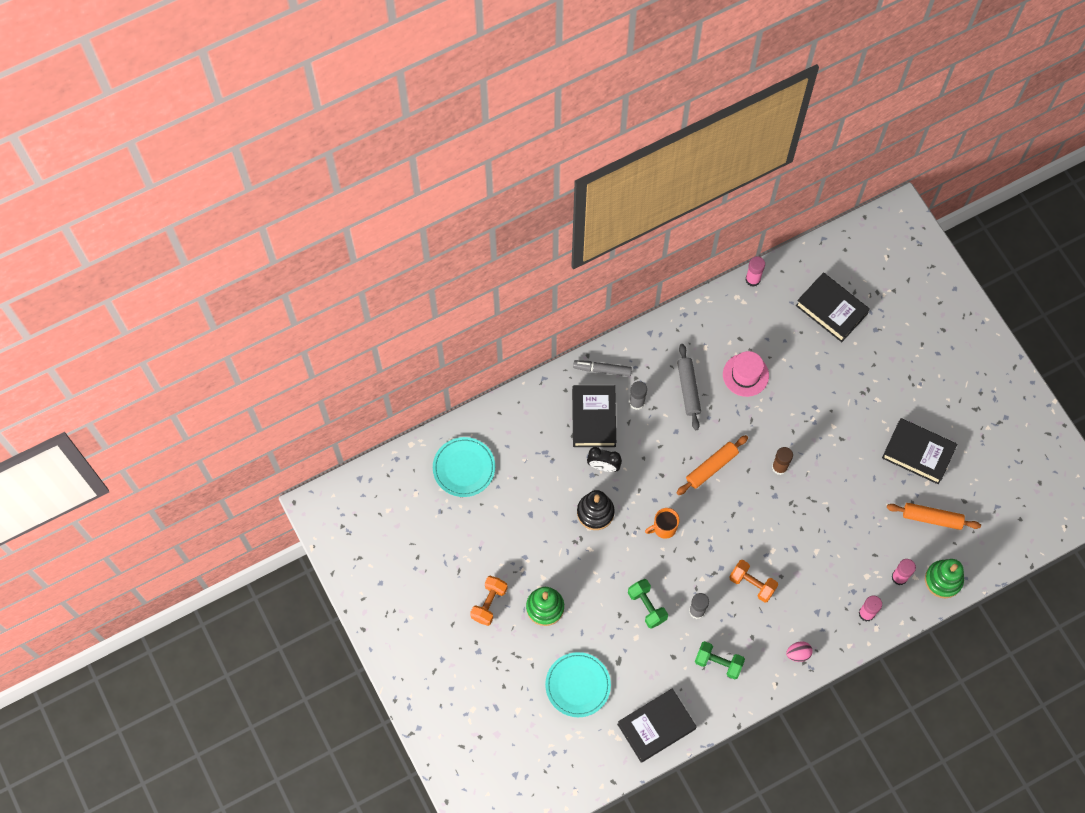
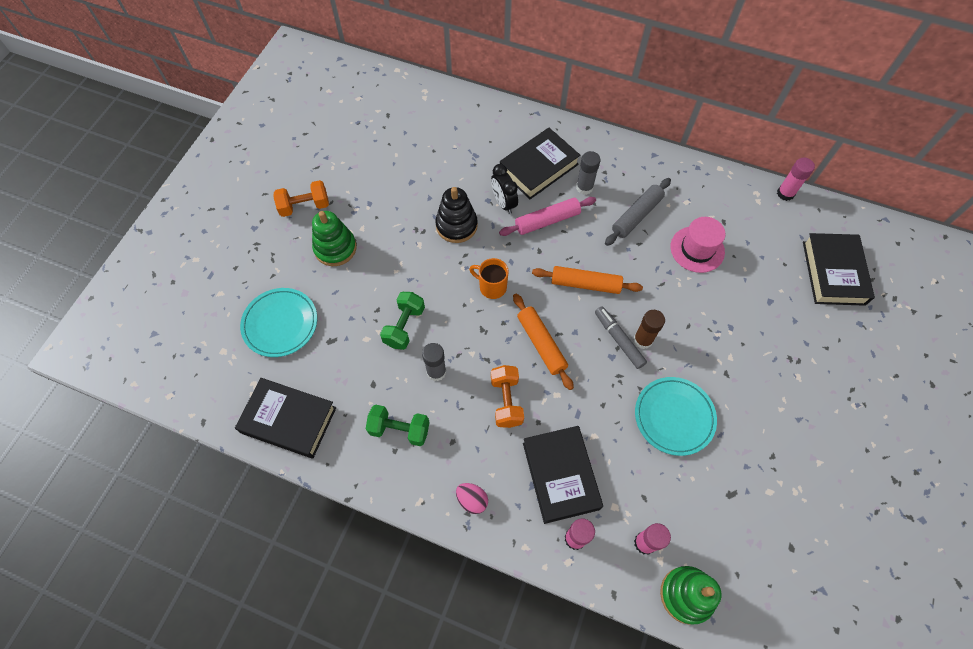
camera: 50 degrees right, 5 degrees down
(464, 468) = (409, 113): turquoise plate -> turquoise plate (674, 417)
(602, 370) = (586, 145): grey marker -> grey marker (618, 339)
(642, 450) = (547, 221): none -> pink rolling pin
(718, 663) = (399, 429): green dumbbell -> green dumbbell turned 60 degrees counterclockwise
(918, 453) = (789, 458): black book -> black book (560, 475)
(932, 518) = (739, 527): orange rolling pin -> orange rolling pin (541, 344)

